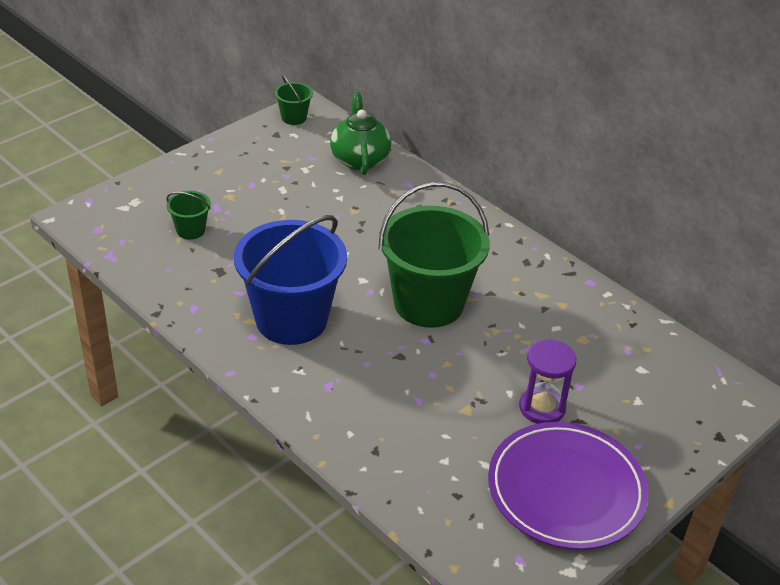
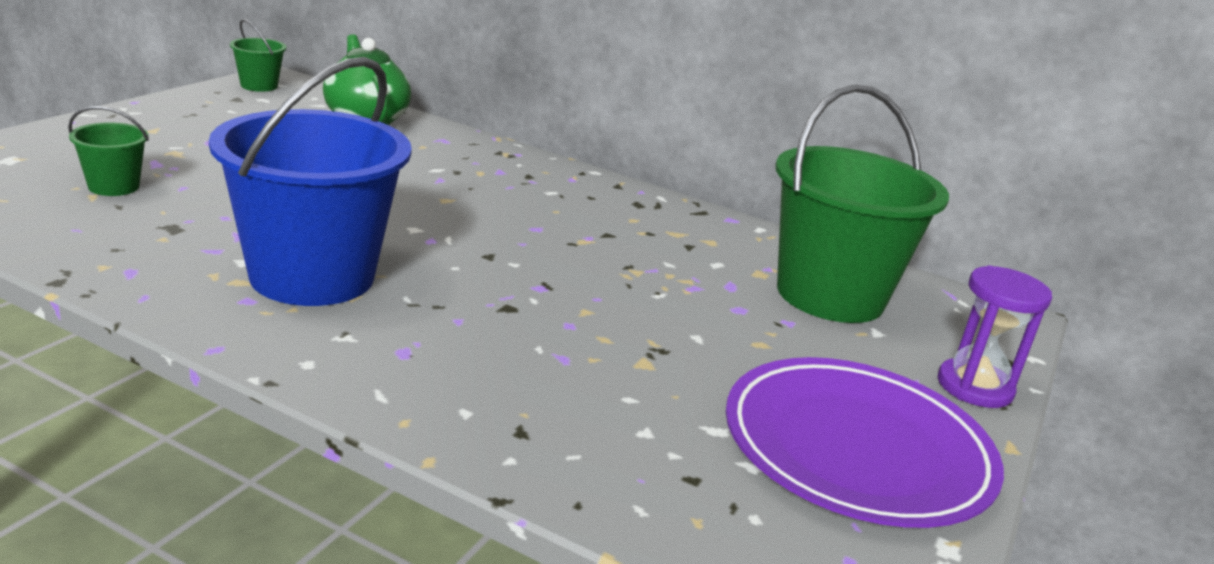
camera: 20 degrees left, 15 degrees down
(428, 303) = (525, 248): green bucket -> green bucket (830, 295)
(542, 407) = (754, 350): purple hourglass -> purple hourglass (974, 387)

